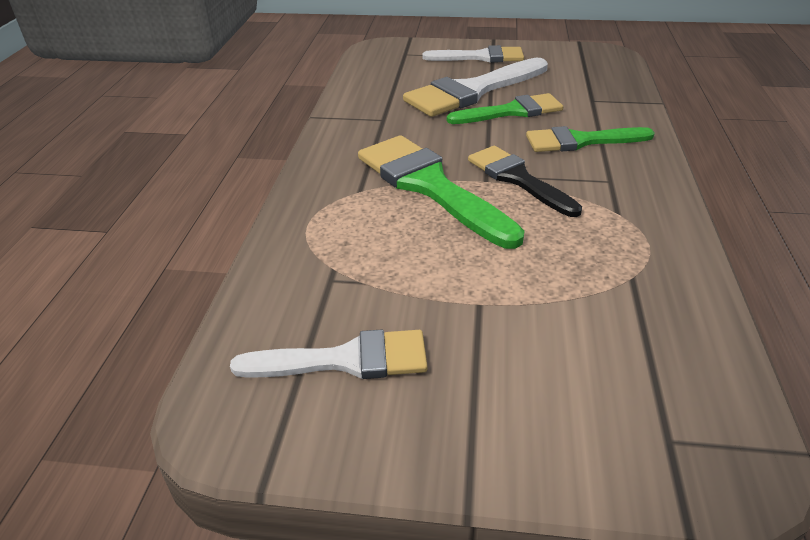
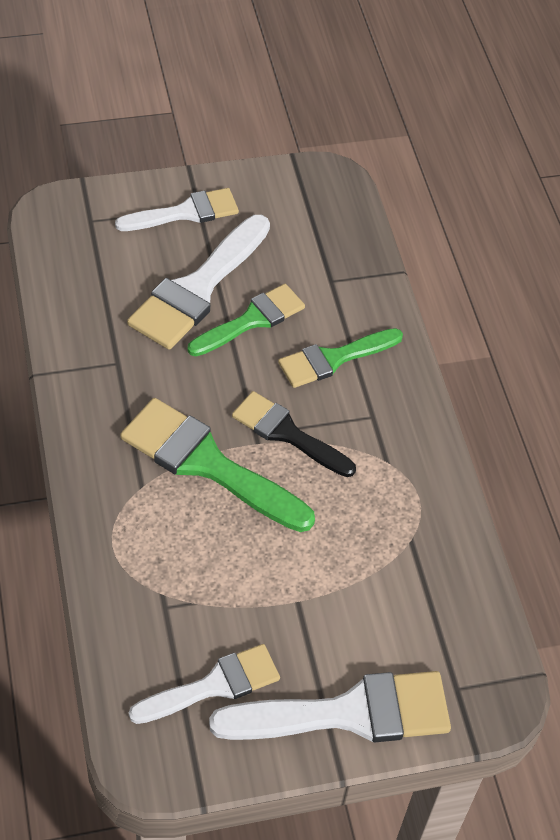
camera: 25 degrees left, 15 degrees up
(503, 430) = (347, 713): none -> white brush

